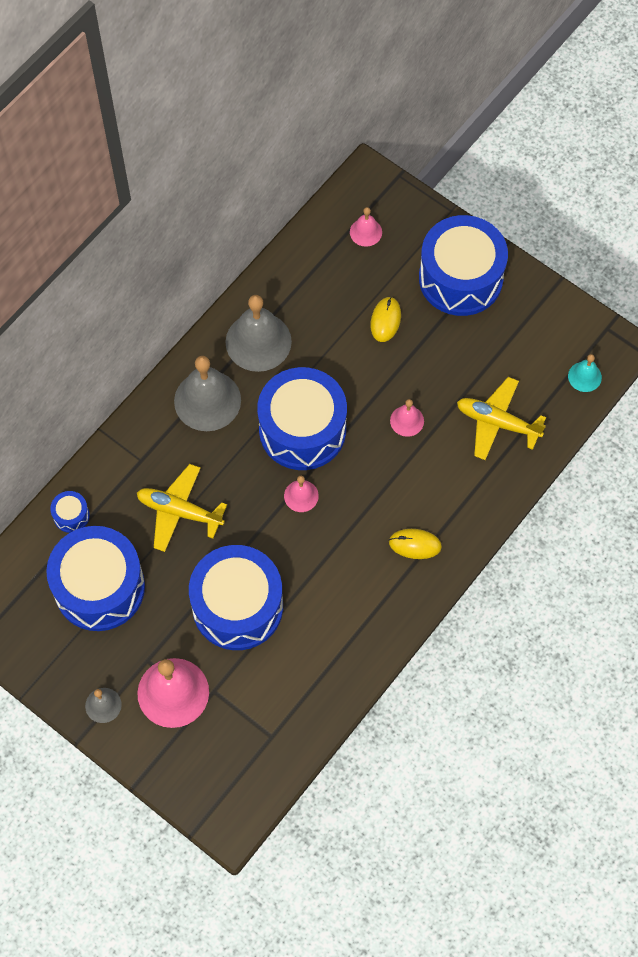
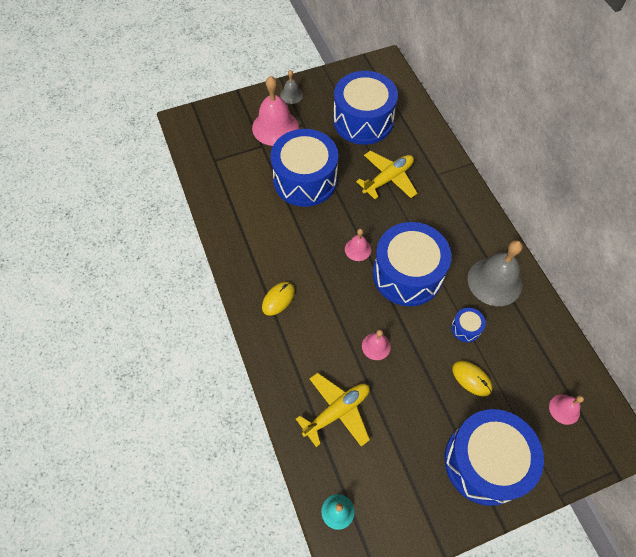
camera: 120 degrees right, 5 degrees down
(71, 515) = (418, 126): blue drum -> blue drum (466, 328)
(207, 400) = (462, 229): grey bell -> none

